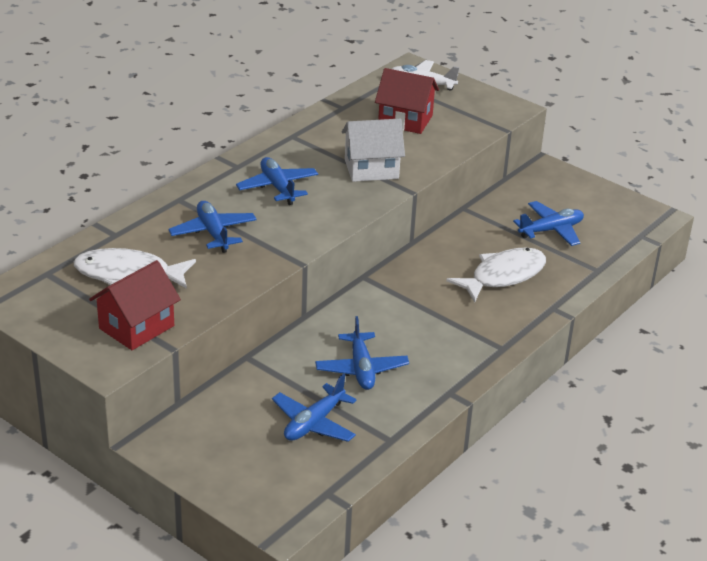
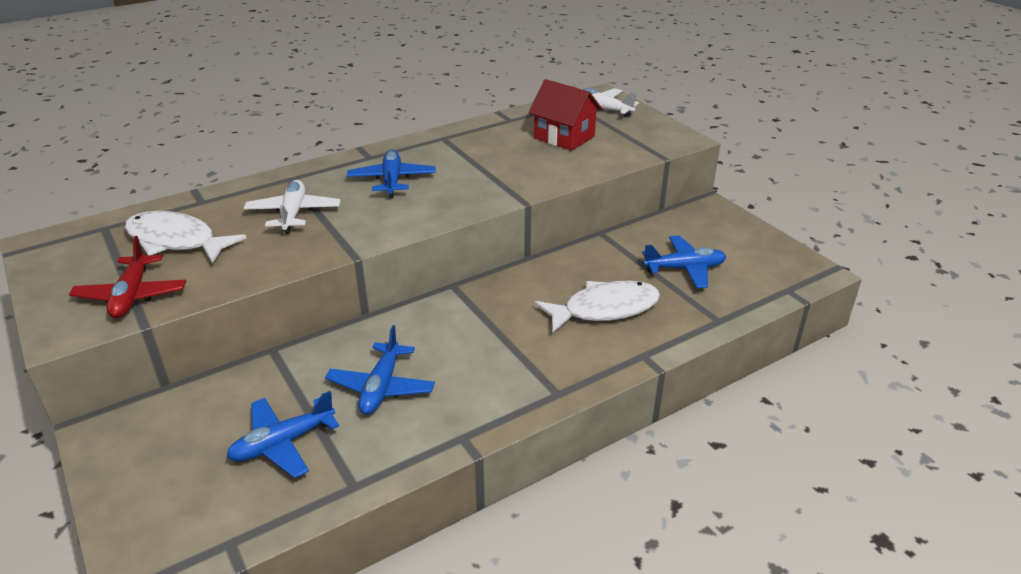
camera: 20 degrees right, 0 degrees up
(136, 327) = (132, 296): red house -> red plane
(213, 233) = (293, 213): blue plane -> white plane
(371, 169) = (498, 176): white house -> none

